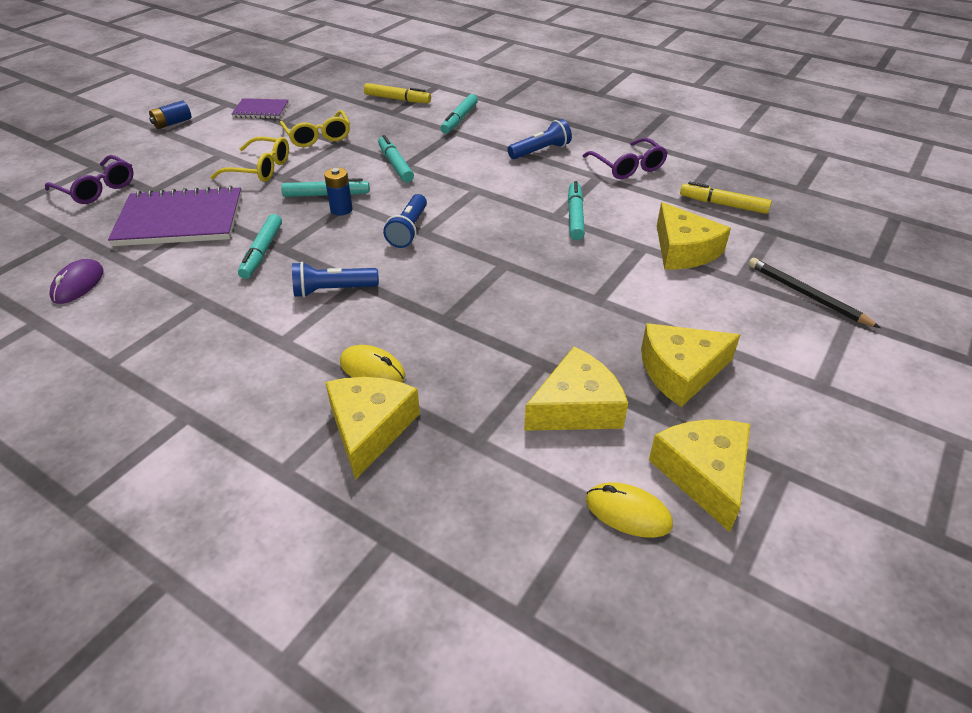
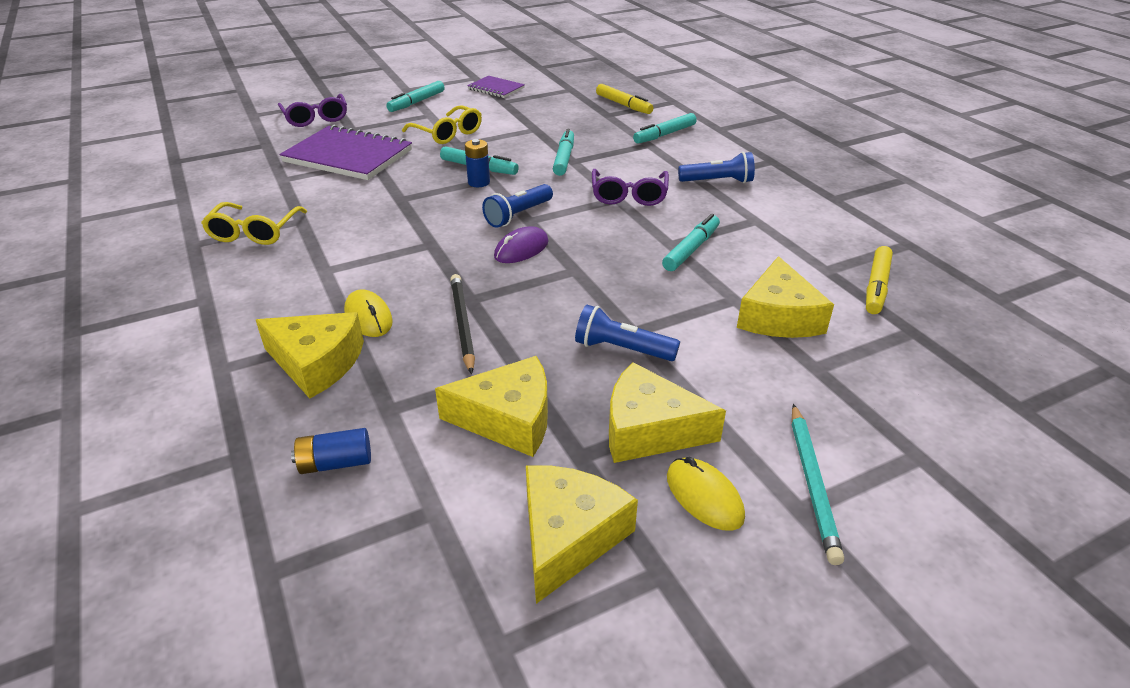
camera: 30 degrees right, 5 degrees down
(78, 284) = (233, 181): purple mouse -> purple mouse (521, 249)
(172, 123) = (418, 83): blue battery -> blue battery (336, 463)
(262, 252) = (382, 197): turquoise marker -> turquoise marker (416, 102)
(318, 136) = (521, 120): yellow glasses -> yellow glasses (254, 232)
(333, 290) = (404, 244): blue flashlight -> blue flashlight (622, 349)
(369, 428) = (317, 363): yellow cheese -> yellow cheese turned 75 degrees clockwise
(628, 167) = (799, 220): purple glasses -> purple glasses (629, 195)
(628, 513) = (455, 534): yellow mouse -> yellow mouse (704, 497)
(723, 204) = (876, 286): yellow marker -> yellow marker turned 120 degrees counterclockwise
(807, 295) = (886, 411): black pencil -> black pencil (462, 324)
(810, 364) = (812, 483): none -> turquoise pencil

